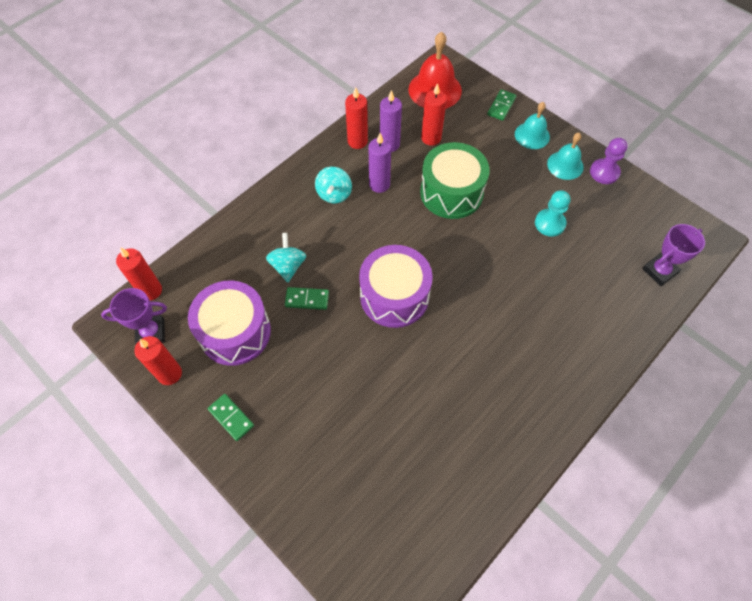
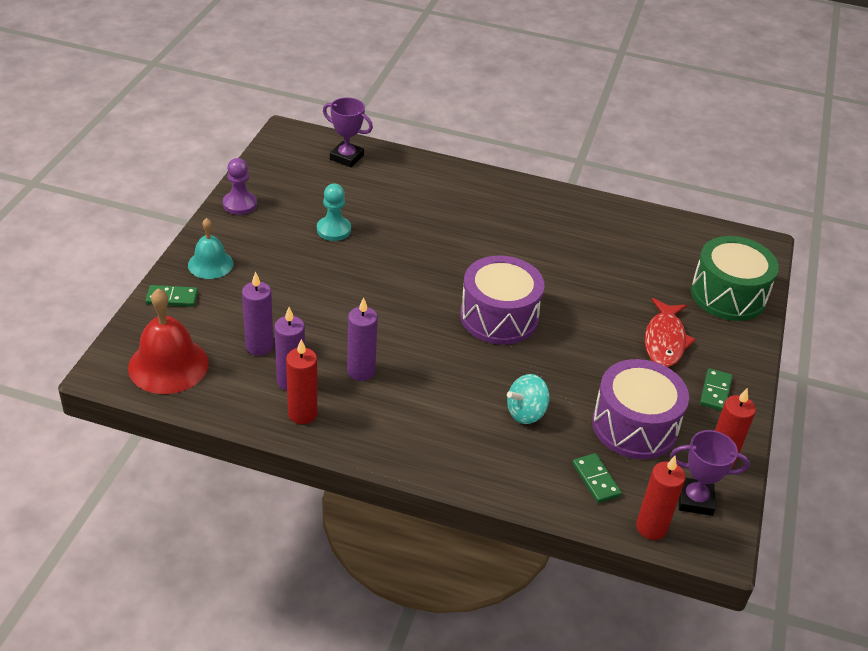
camera: 120 degrees left, 20 degrees down
(151, 332) = (695, 500): purple trophy -> purple trophy turned 45 degrees counterclockwise
(306, 413) = (665, 340): none -> red fish
(307, 299) = (553, 382): green domino -> green domino (596, 480)
(334, 194) = (400, 407): turquoise spinning top -> none
(431, 138) = (259, 346): red candle -> purple candle
(451, 192) = (336, 308): green drum -> green drum (728, 295)
(565, 165) = (244, 232): turquoise bell -> none

